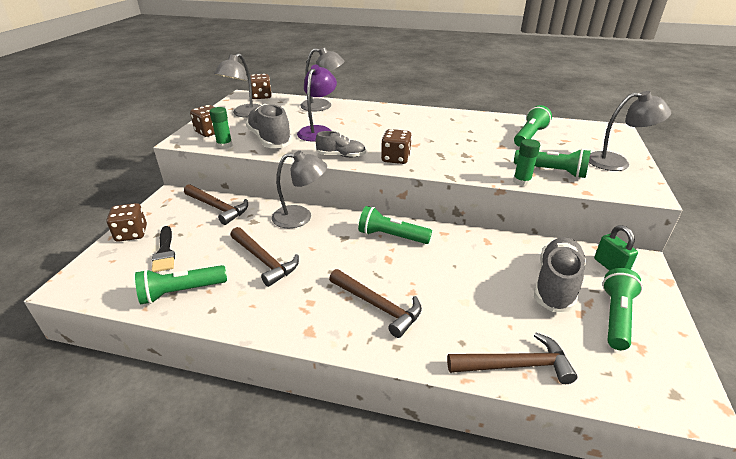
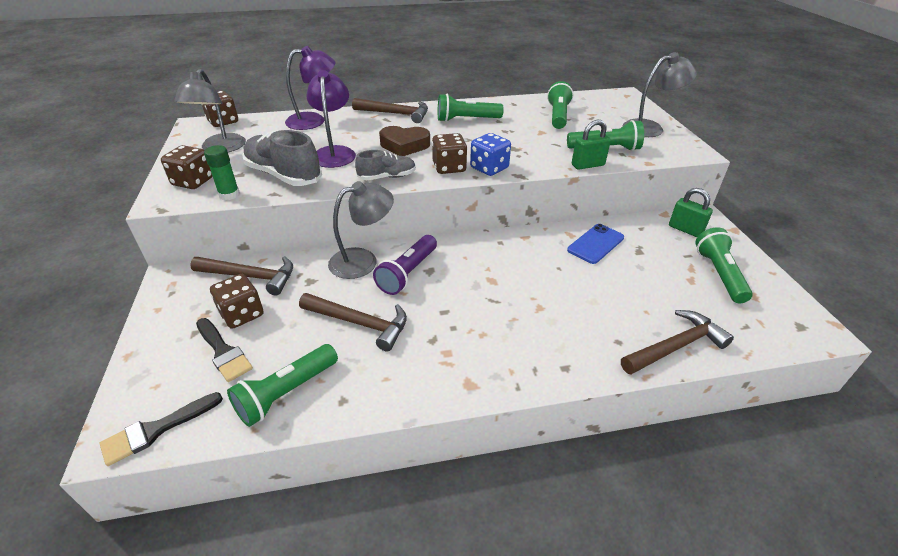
camera: 25 degrees left, 5 degrees up
(92, 288) = (156, 430): none -> black brush
(131, 234) = (155, 343): brown dice -> brown dice (242, 314)
(323, 106) = (314, 121): grey lamp -> purple lamp
(326, 235) = (408, 273): none -> purple flashlight
(374, 135) = (404, 145): none -> brown heart
(378, 306) = (518, 333): brown hammer -> brown hammer (396, 114)
(391, 236) = (477, 255): green flashlight -> green flashlight (466, 120)
(429, 166) = (489, 168): none -> blue dice
(505, 255) = (595, 244): none -> blue phone
(521, 181) = (587, 165): green glue stick -> green padlock
(556, 284) = (655, 259): grey shoe -> none

